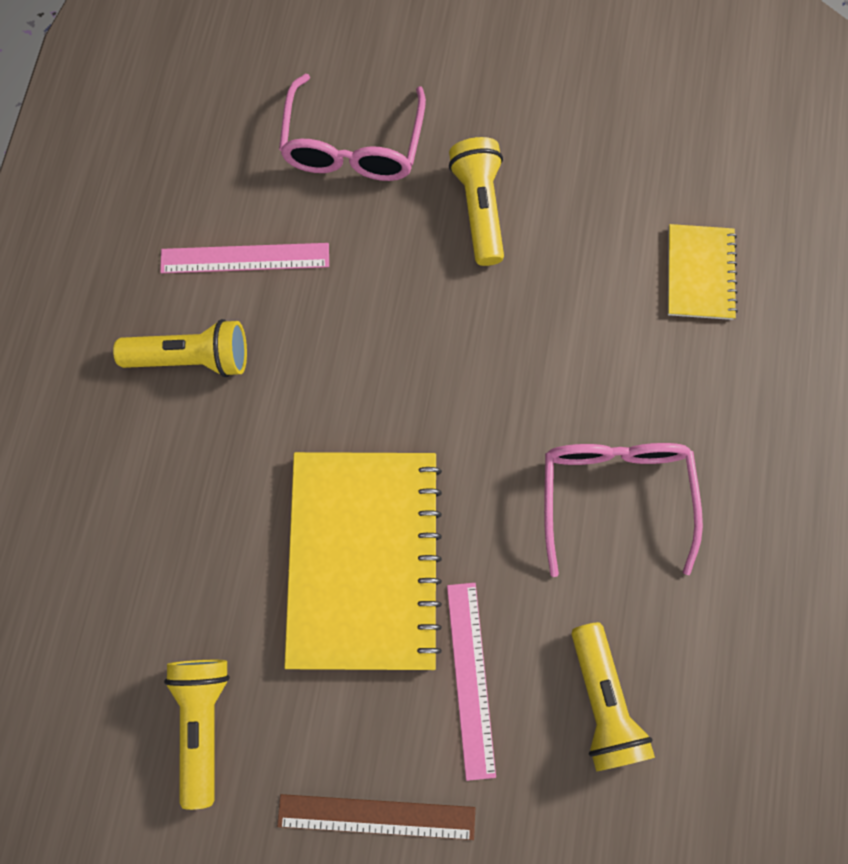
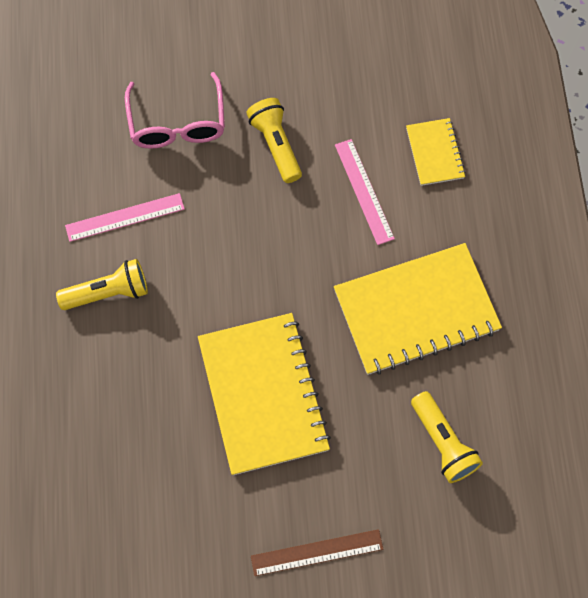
camera: 15 degrees left, 5 degrees down
(203, 722) = (186, 525): yellow flashlight -> none
(470, 679) = (354, 451): pink ruler -> pink ruler (364, 191)
(614, 495) = (416, 311): pink glasses -> yellow notebook

